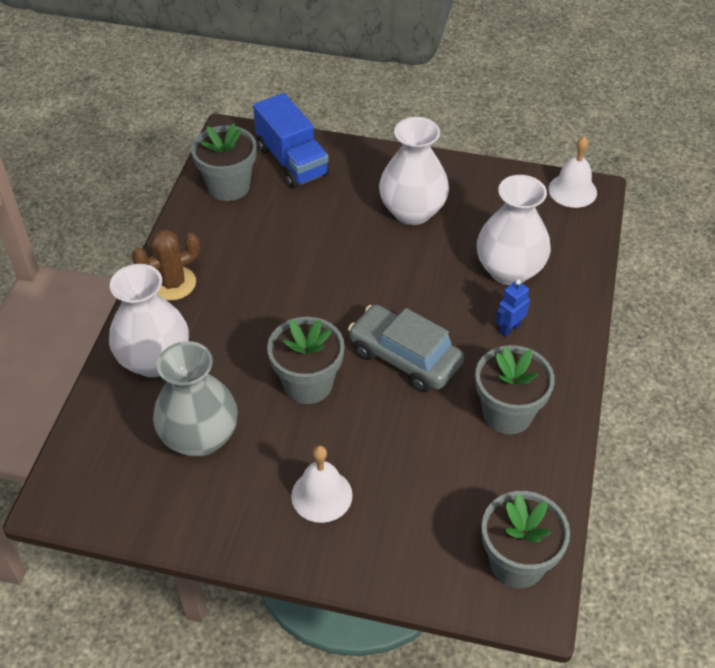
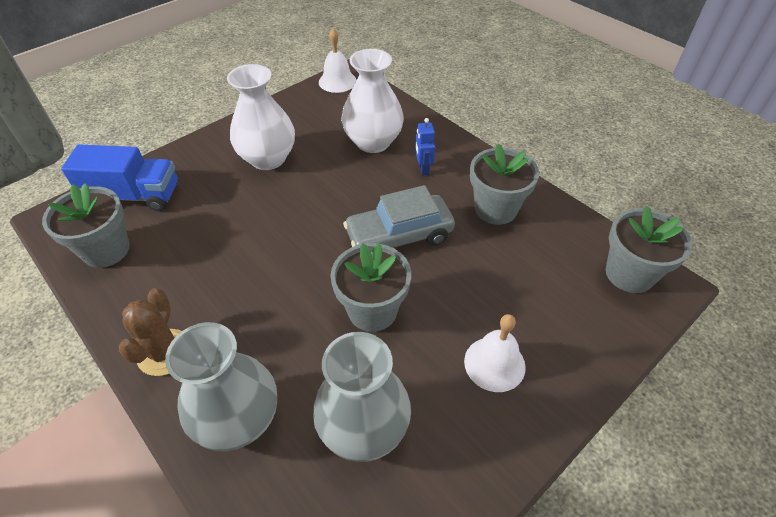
camera: 55 degrees left, 0 degrees up
(154, 360) = (239, 419): white vase -> grey vase

